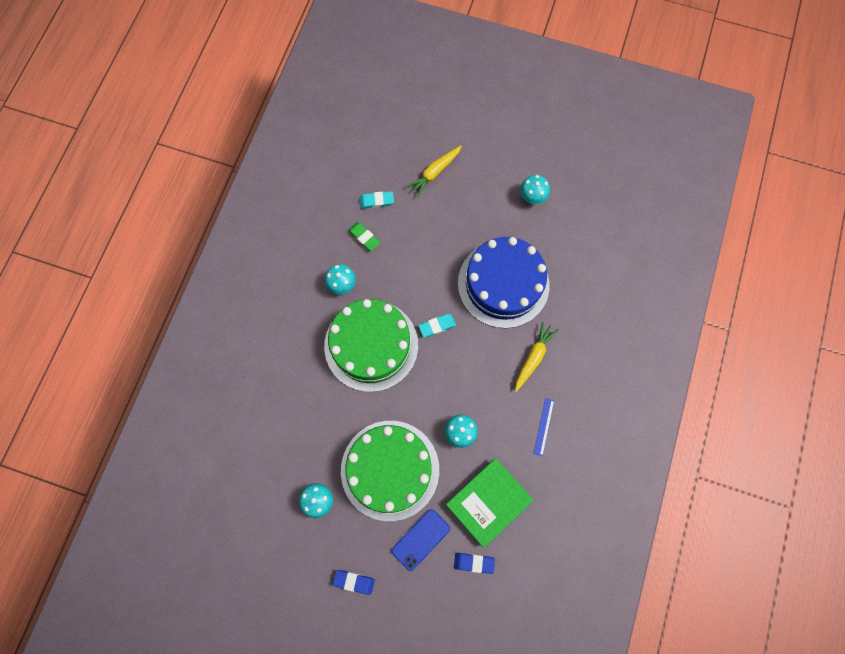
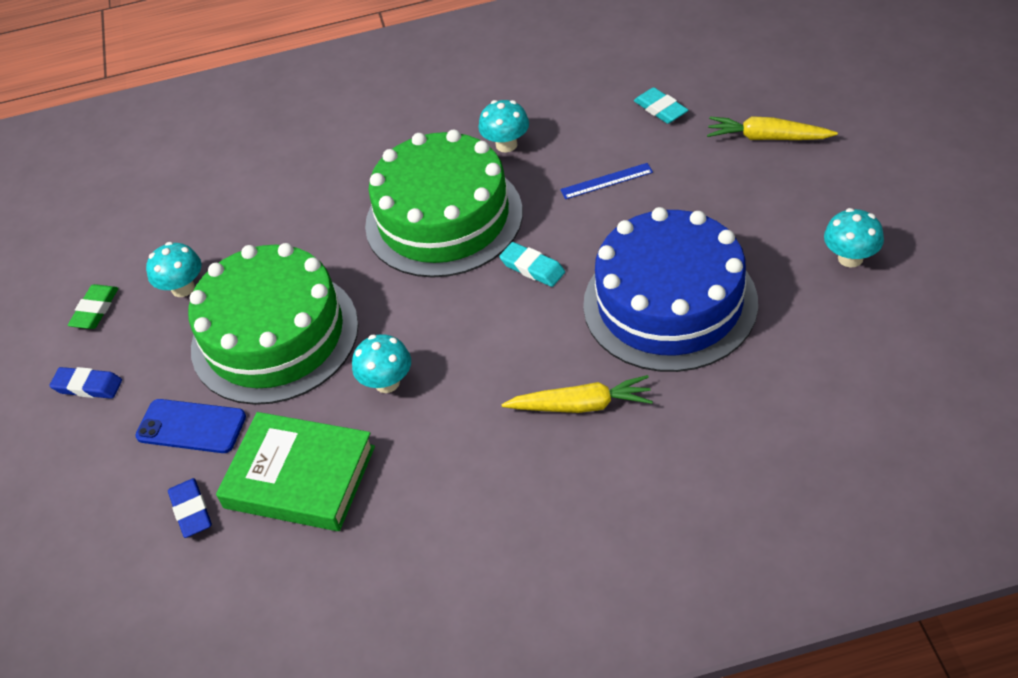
camera: 65 degrees right, 25 degrees down
(354, 581) = (88, 386): blue eraser -> blue eraser turned 60 degrees counterclockwise
(364, 237) = (595, 127): green eraser -> green eraser (95, 310)
(544, 426) = (475, 482): blue ruler -> blue ruler (606, 181)

